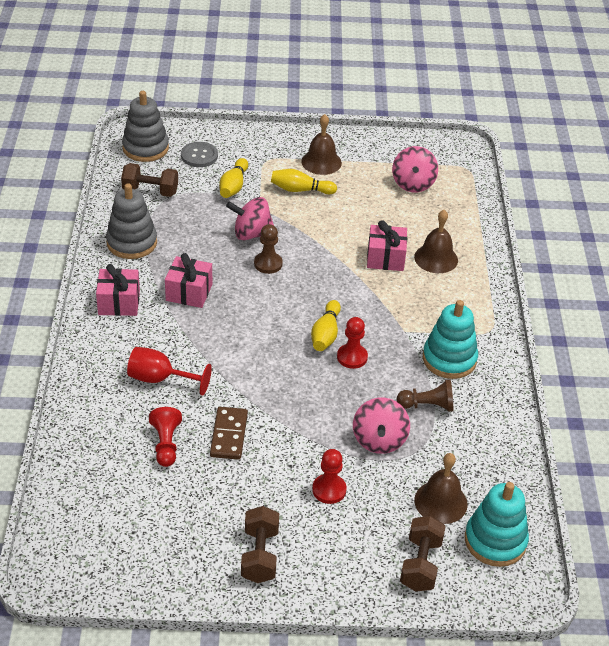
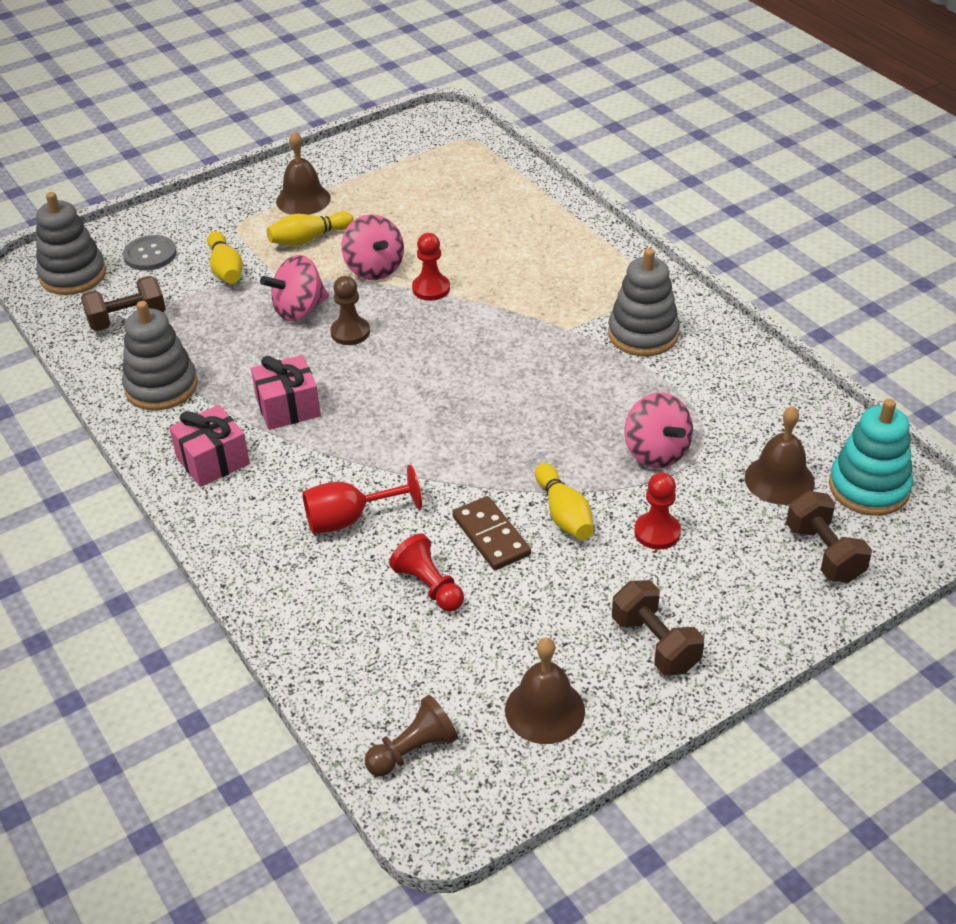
camera: 30 degrees left, 0 degrees up
(326, 334) = (489, 374): yellow bowling pin -> yellow bowling pin (564, 514)
(352, 357) = (541, 383): red pawn -> red pawn (431, 289)
(385, 258) = (474, 266): pink gift -> none
(413, 184) = (427, 178): pink spinning top -> pink spinning top (374, 269)
(427, 405) = (668, 391): brown pawn -> brown pawn (413, 750)
(436, 258) = (527, 241): brown bell -> brown bell (545, 710)
(449, 359) = (643, 334): turquoise stacking toy -> grey stacking toy

